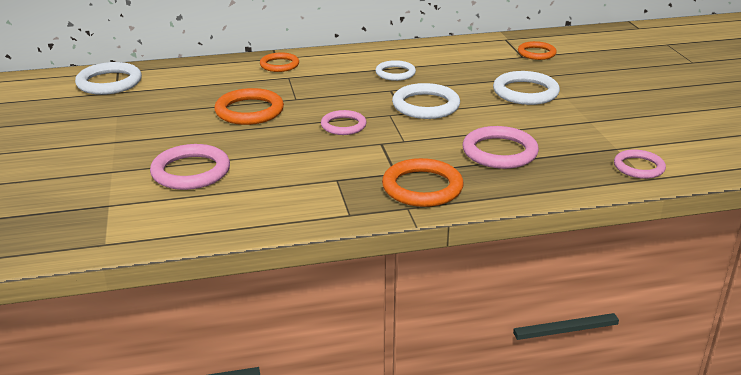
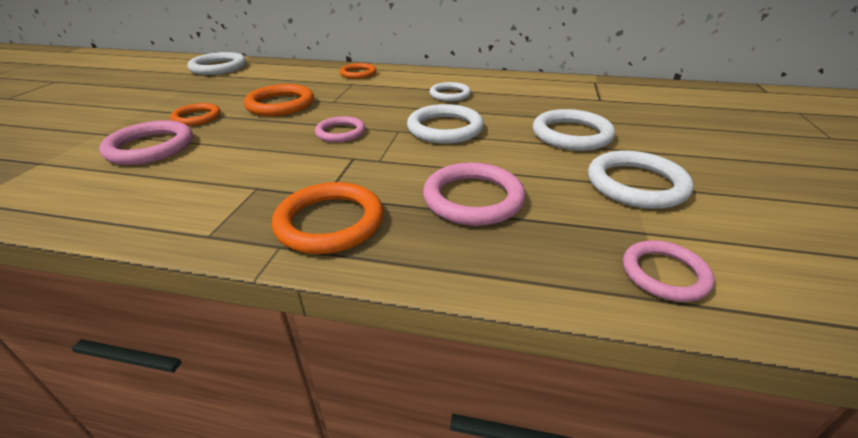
camera: 25 degrees right, 5 degrees up
(536, 53) = (619, 98): orange ring -> orange ring (197, 117)
(593, 120) = (636, 184): none -> white ring

